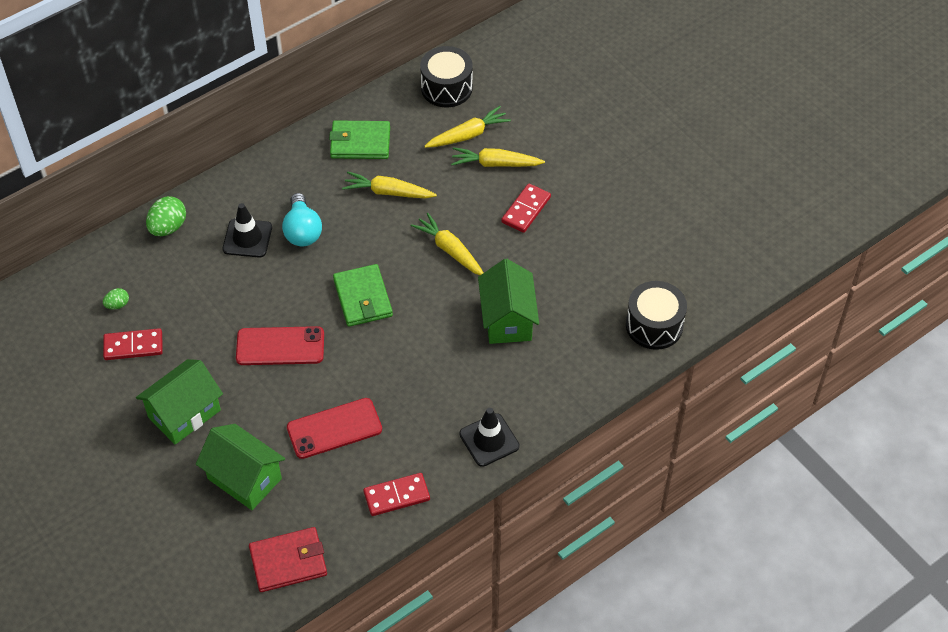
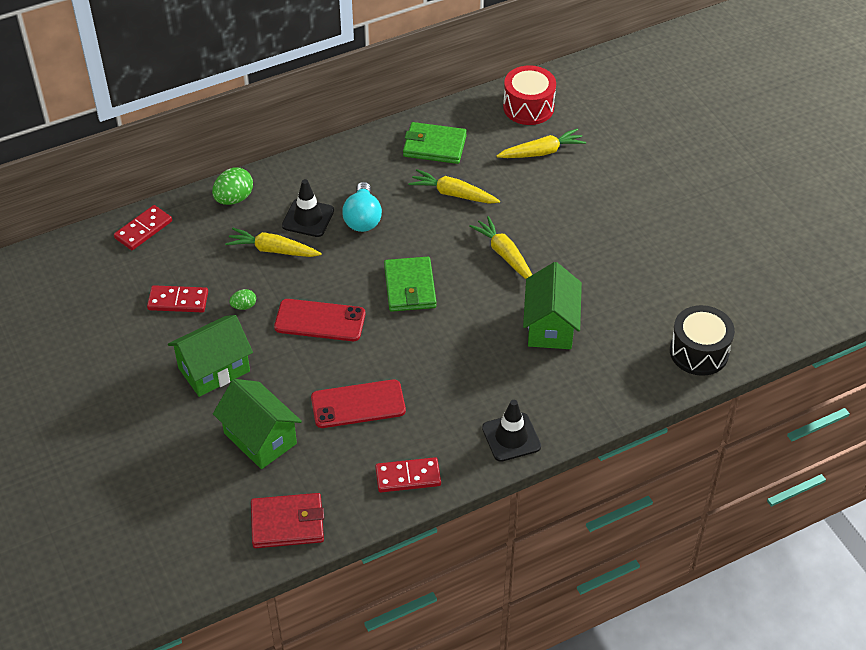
camera: 10 degrees right, 5 degrees down
(117, 305) = (171, 262): green egg -> green egg (244, 306)
(446, 88) = (528, 107): black drum -> red drum
(495, 164) = (564, 181): yellow carrot -> yellow carrot (273, 250)
(526, 210) = (587, 227): red domino -> red domino (143, 230)

